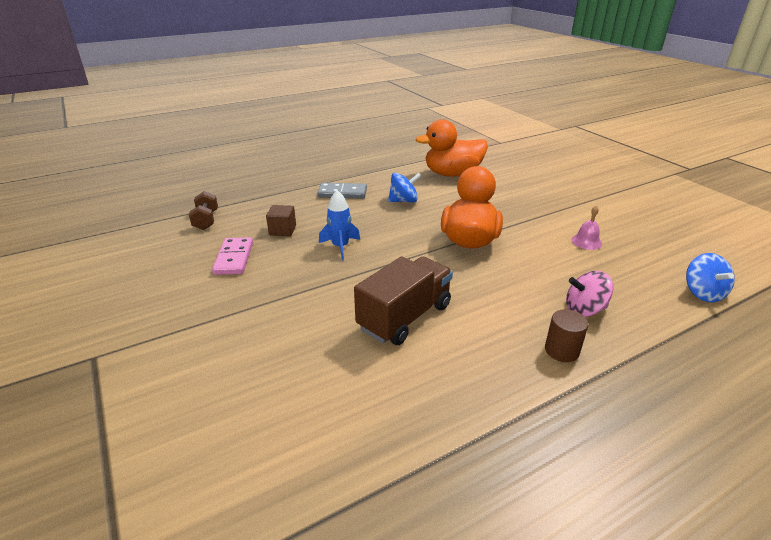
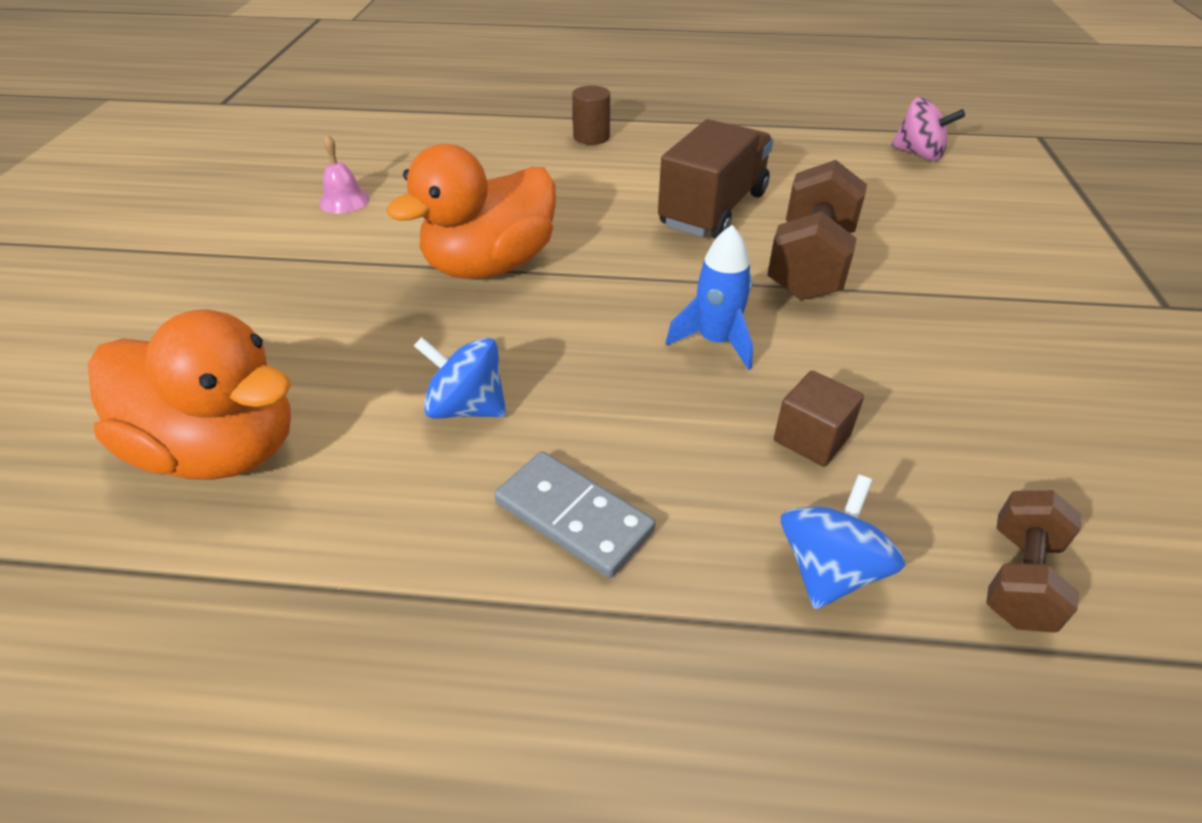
camera: 145 degrees left, 10 degrees up
(234, 258) = (943, 401): pink domino -> none
(321, 301) = (810, 264): none -> brown dumbbell
(405, 317) = (713, 209): brown truck -> brown truck turned 135 degrees clockwise
(584, 310) = (509, 150): pink spinning top -> pink spinning top (918, 154)
(702, 293) = (369, 122): blue spinning top -> blue spinning top (829, 570)

